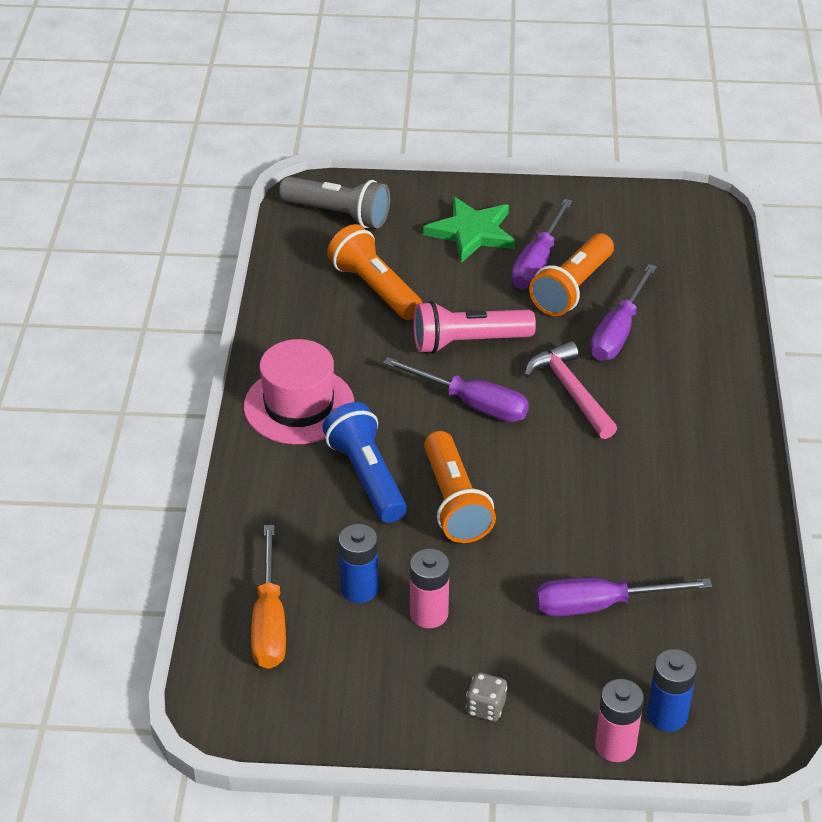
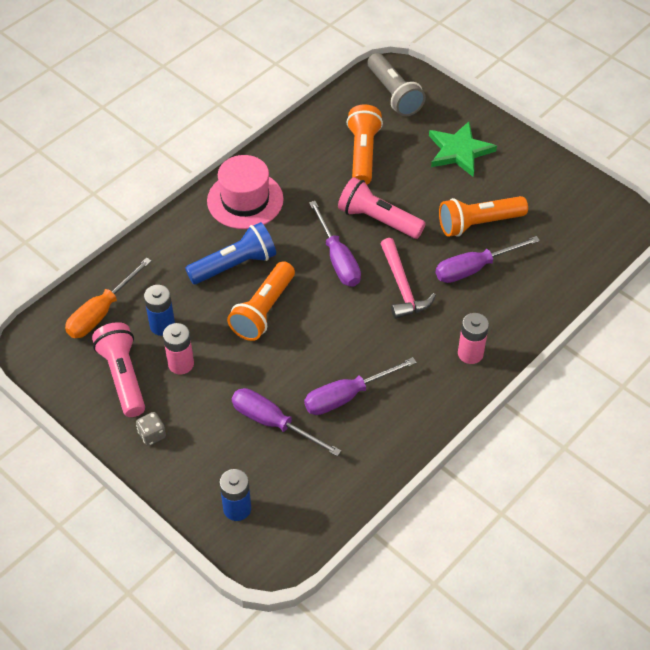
camera: 40 degrees right, 10 degrees up
(367, 477) = (234, 265): blue flashlight -> blue flashlight turned 45 degrees clockwise
(378, 671) = (123, 376): none -> pink flashlight
(537, 263) = (476, 194): purple screwdriver -> purple screwdriver (347, 396)
(570, 391) = (402, 287): pink hammer -> pink hammer turned 150 degrees clockwise
(615, 745) = (192, 504): pink battery -> pink battery (470, 353)

